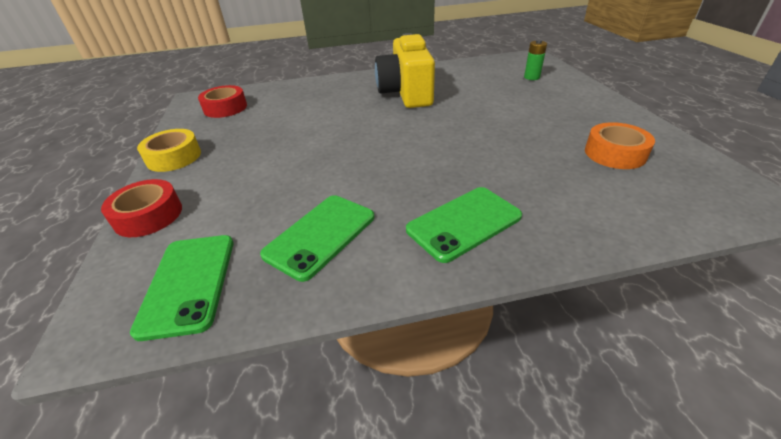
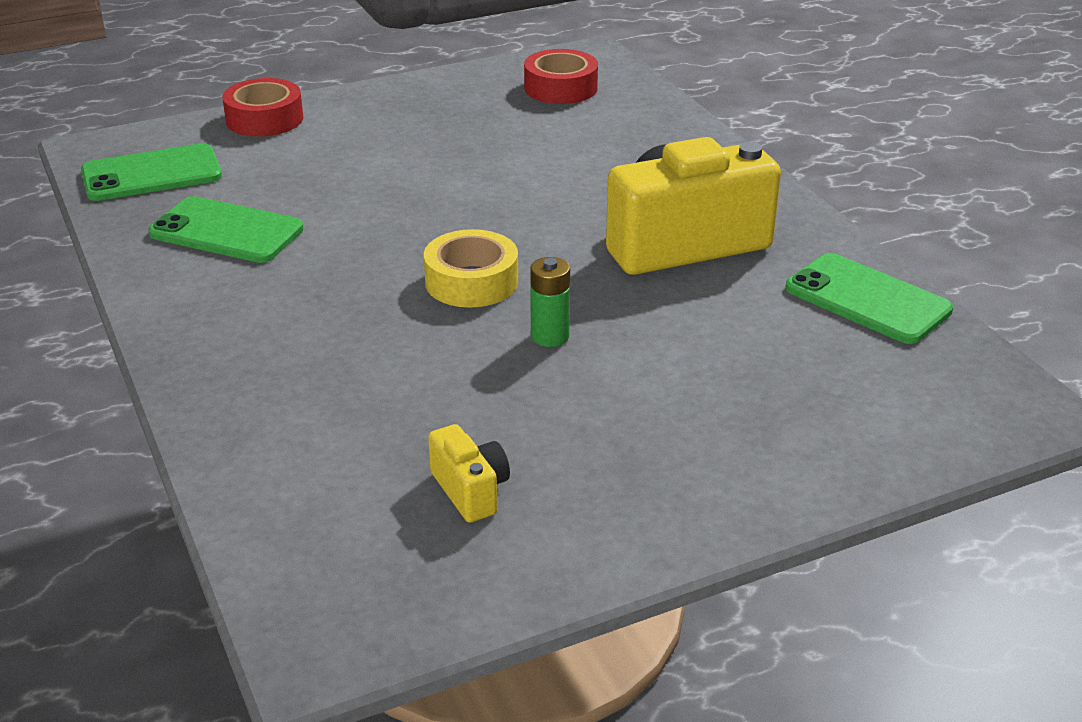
camera: 75 degrees right, 5 degrees down
(174, 157) = (396, 94): yellow tape -> yellow tape (471, 281)
(464, 223) = (251, 331): green phone -> green phone (867, 299)
(531, 77) = (853, 404): green battery -> green battery (550, 336)
(615, 153) = (470, 491): orange tape -> yellow camera

